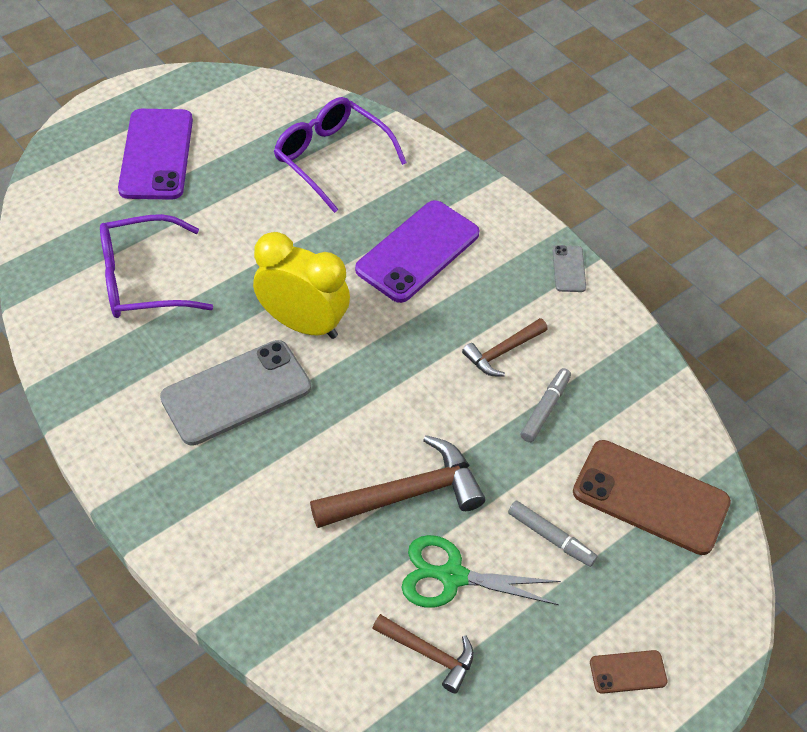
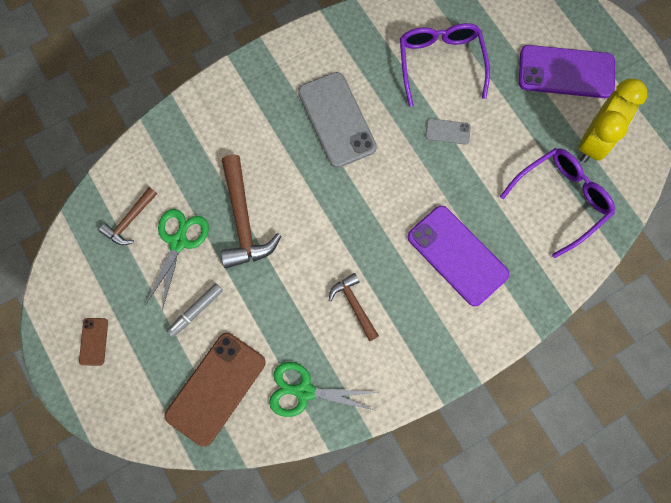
camera: 100 degrees right, 20 degrees up
(303, 324) = (392, 166): yellow clock -> yellow clock (594, 141)
(545, 409) = (299, 327): grey marker -> none
(568, 269) = (432, 373): grey phone -> grey phone (447, 131)
(626, 396) = (303, 391): none -> green scissors

